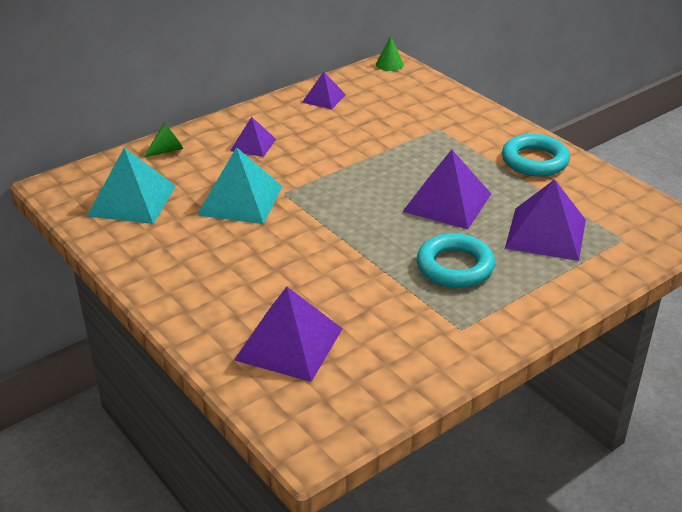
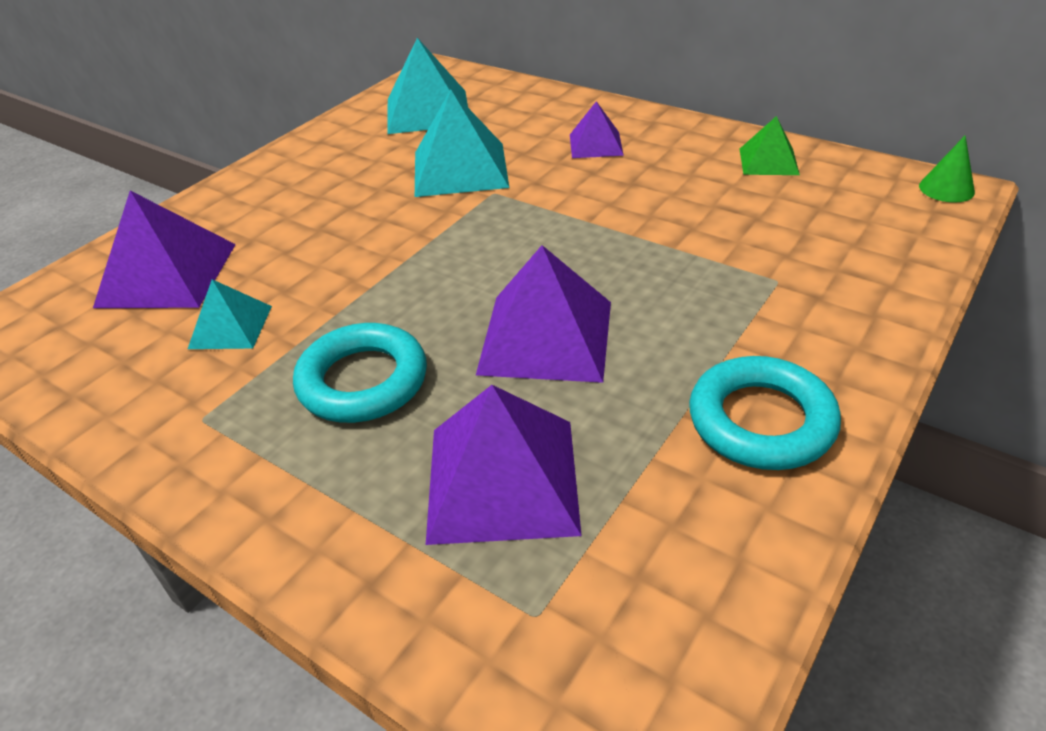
camera: 75 degrees right, 5 degrees up
(167, 150) = (543, 101): green cone -> none
(324, 98) = (768, 161): purple pyramid -> green pyramid
(374, 314) = (231, 327): none -> turquoise pyramid

